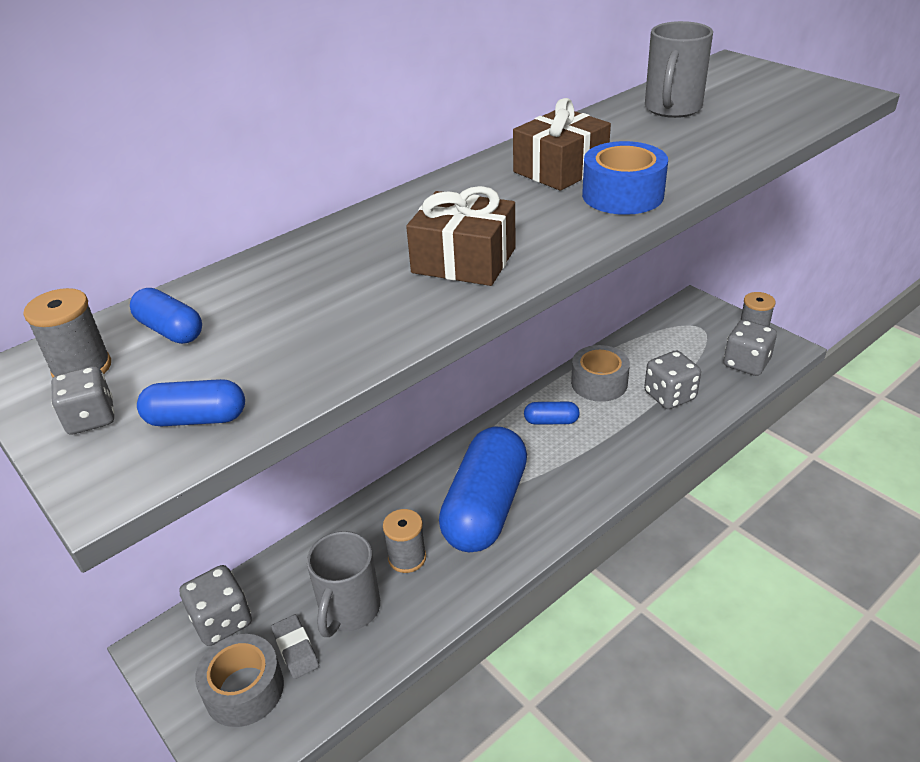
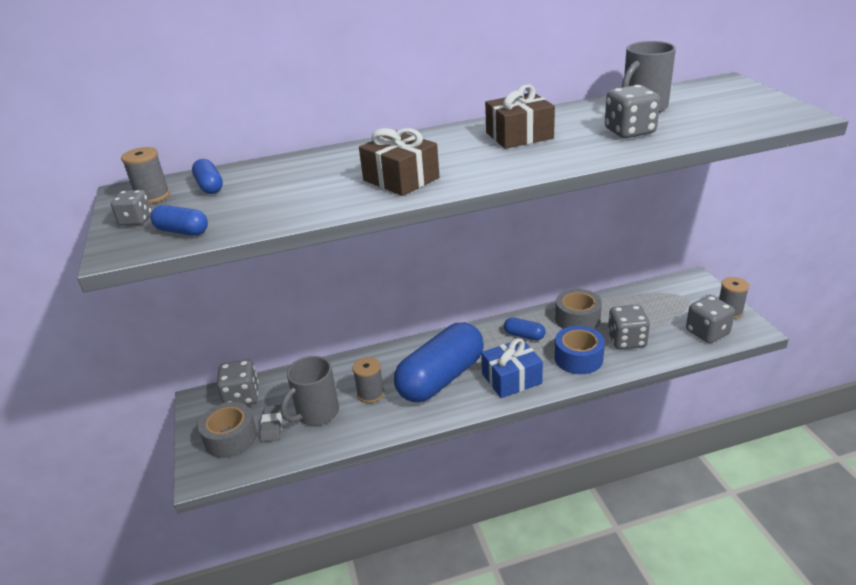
camera: 25 degrees right, 5 degrees down
(571, 482) = (511, 378): none -> blue gift
(622, 195) = (544, 157): blue tape -> blue tape (578, 358)
(688, 142) = (629, 131): none -> grey dice

